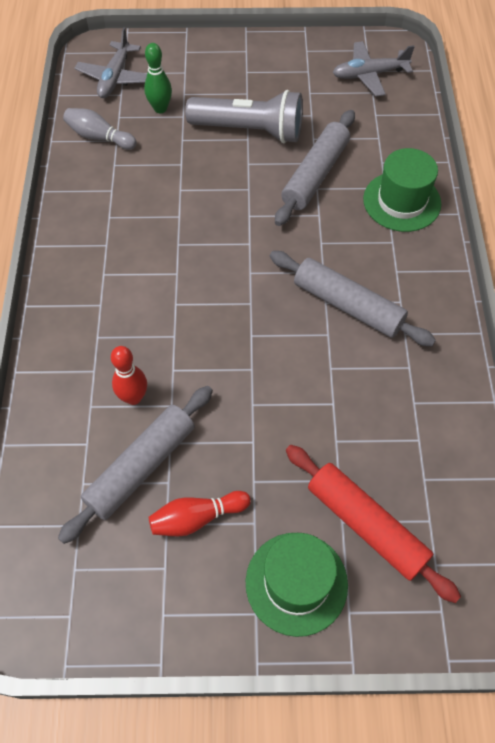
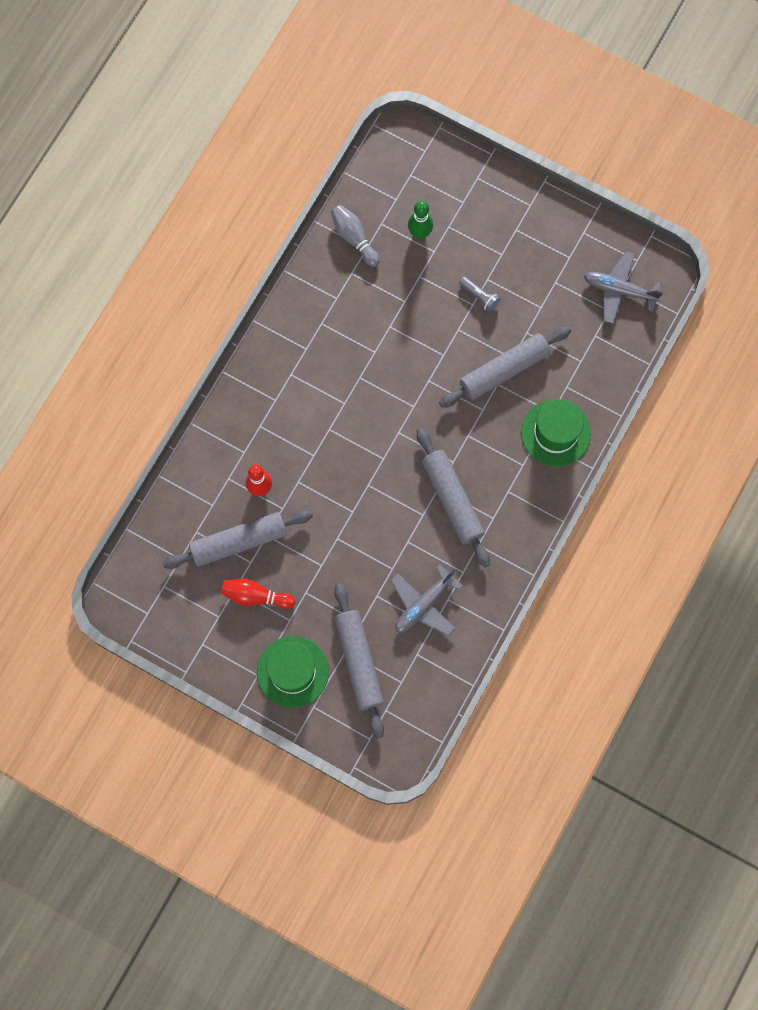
camera: 30 degrees right, 15 degrees up
(115, 78) = (400, 177): grey plane -> grey plane (424, 604)
(250, 131) = (479, 297): grey flashlight -> grey flashlight, size x0.41
(366, 525) = (359, 661): red rolling pin -> grey rolling pin

